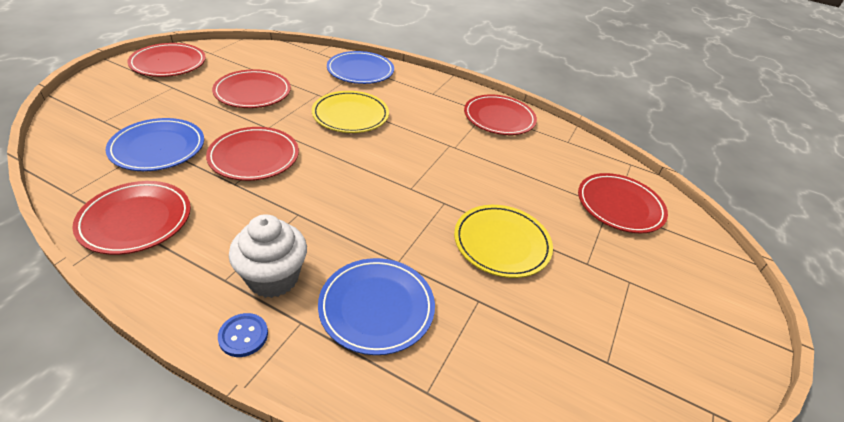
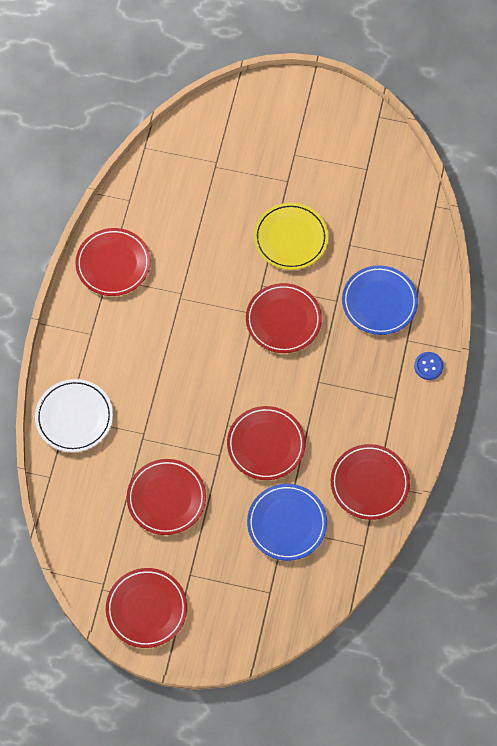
camera: 100 degrees left, 25 degrees up
(273, 278) = (382, 370): white cupcake -> none
(350, 115) = (168, 395): yellow plate -> none
(360, 71) = (74, 417): blue plate -> white plate
(619, 206) = (211, 158): red plate -> red plate (283, 320)

